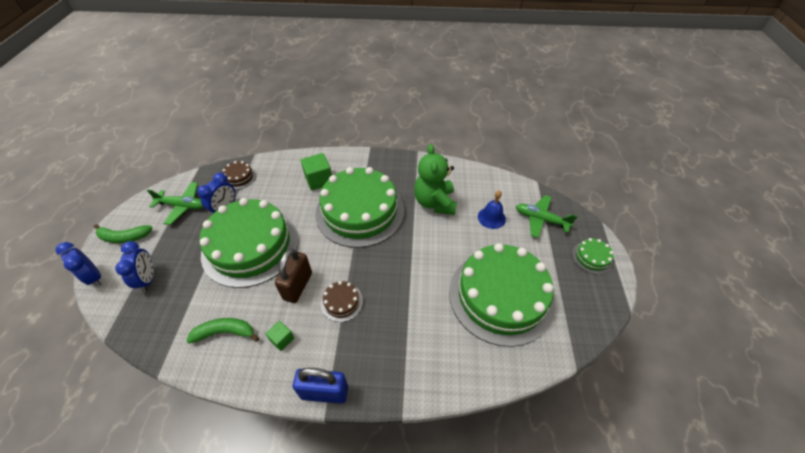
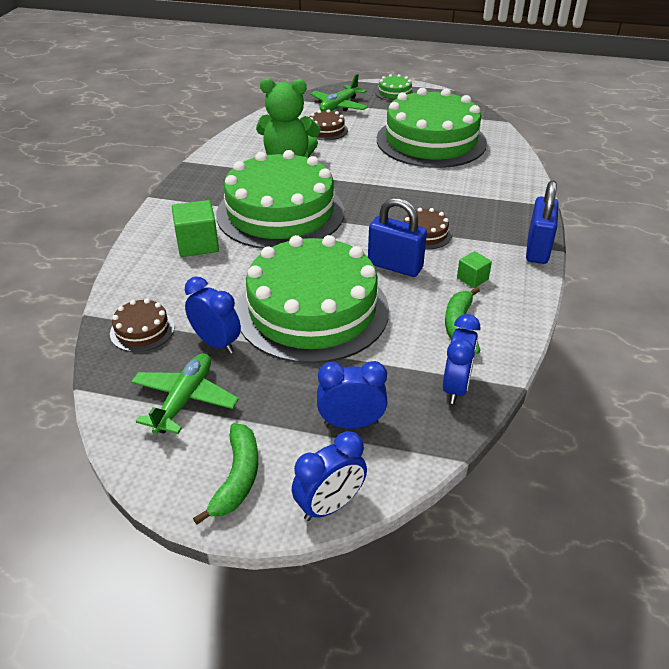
camera: 80 degrees left, 10 degrees down
(166, 332) = (456, 387): none -> blue clock
(298, 286) = (395, 266): brown padlock -> blue padlock
(491, 218) = (326, 130): blue bell -> brown cake

